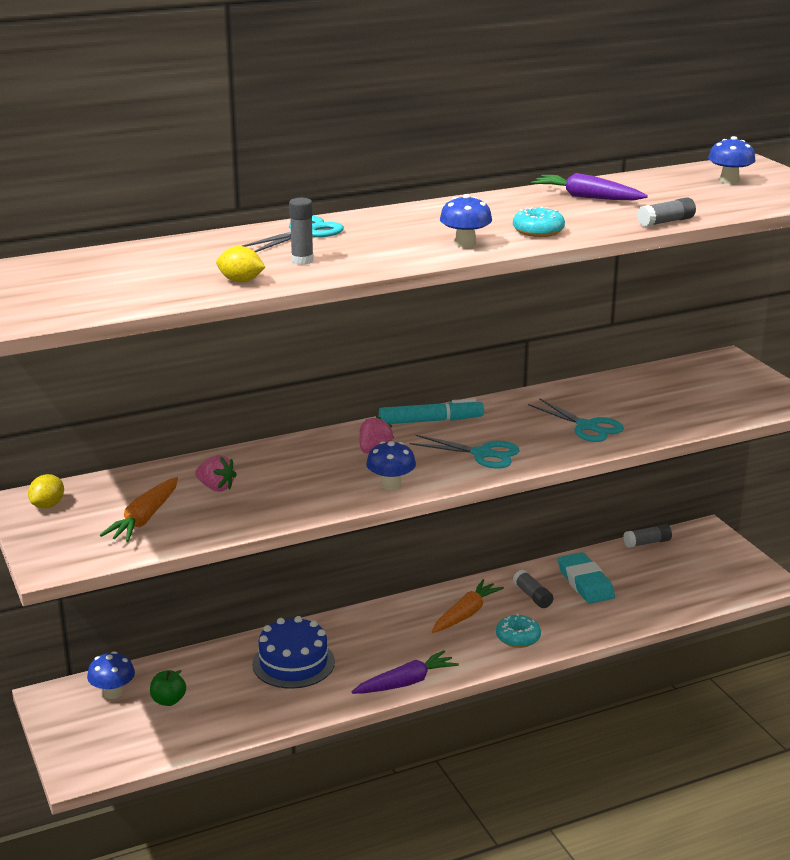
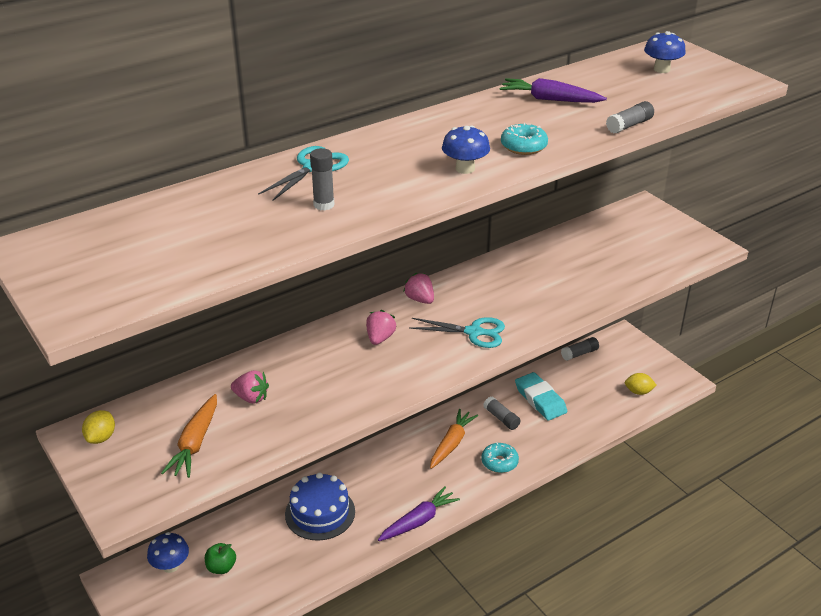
camera: 10 degrees left, 10 degrees up
(241, 281) = (275, 238): yellow lemon -> yellow lemon (638, 392)
(391, 485) = (405, 377): blue mushroom -> none
(431, 421) = (420, 299): turquoise marker -> pink strawberry
(587, 427) = (552, 292): turquoise scissors -> none

